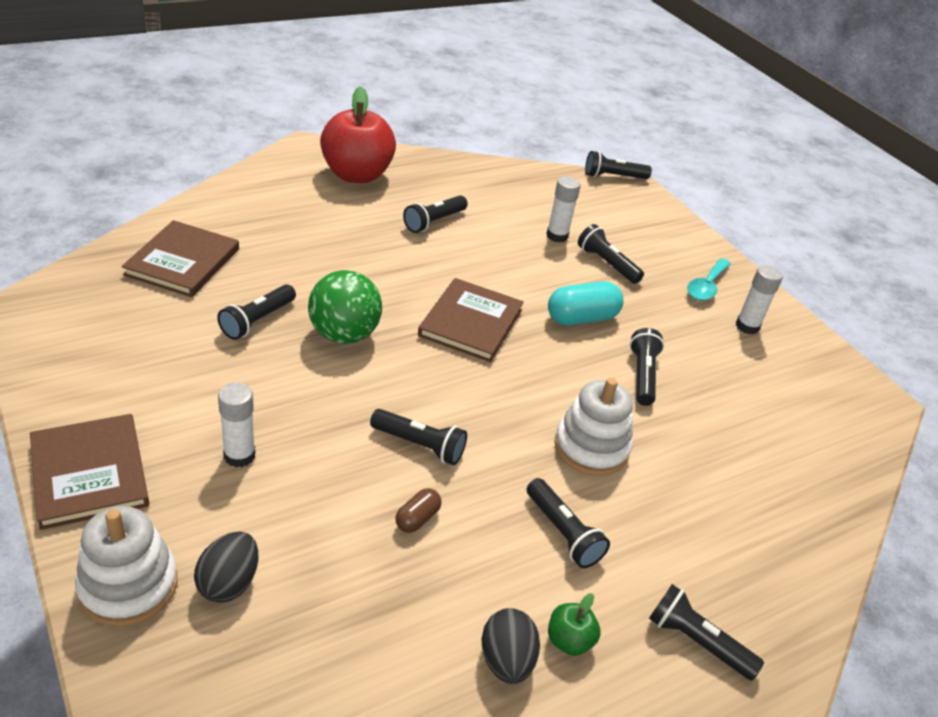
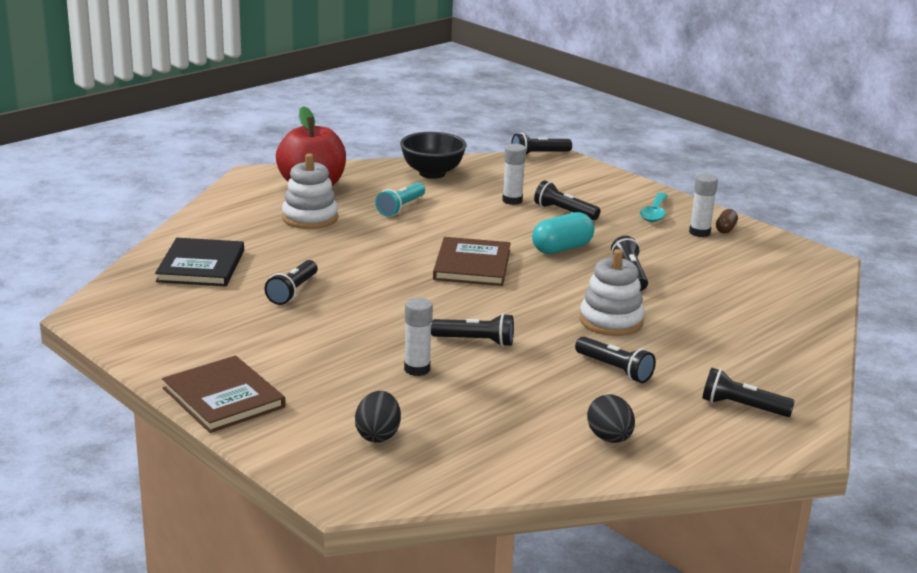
camera: 10 degrees left, 15 degrees down
(128, 585) = (302, 449): white stacking toy -> white stacking toy (310, 218)
(183, 262) = (201, 266): brown book -> black book
(239, 455) = (336, 369): white glue stick -> white glue stick (417, 369)
(344, 334) = (371, 288): green ball -> none
(417, 518) = (499, 380): brown capsule -> brown capsule (725, 229)
(434, 222) = (401, 207): black flashlight -> turquoise flashlight
(489, 181) = (432, 173): none -> black bowl
(569, 640) = (649, 421): green apple -> none

